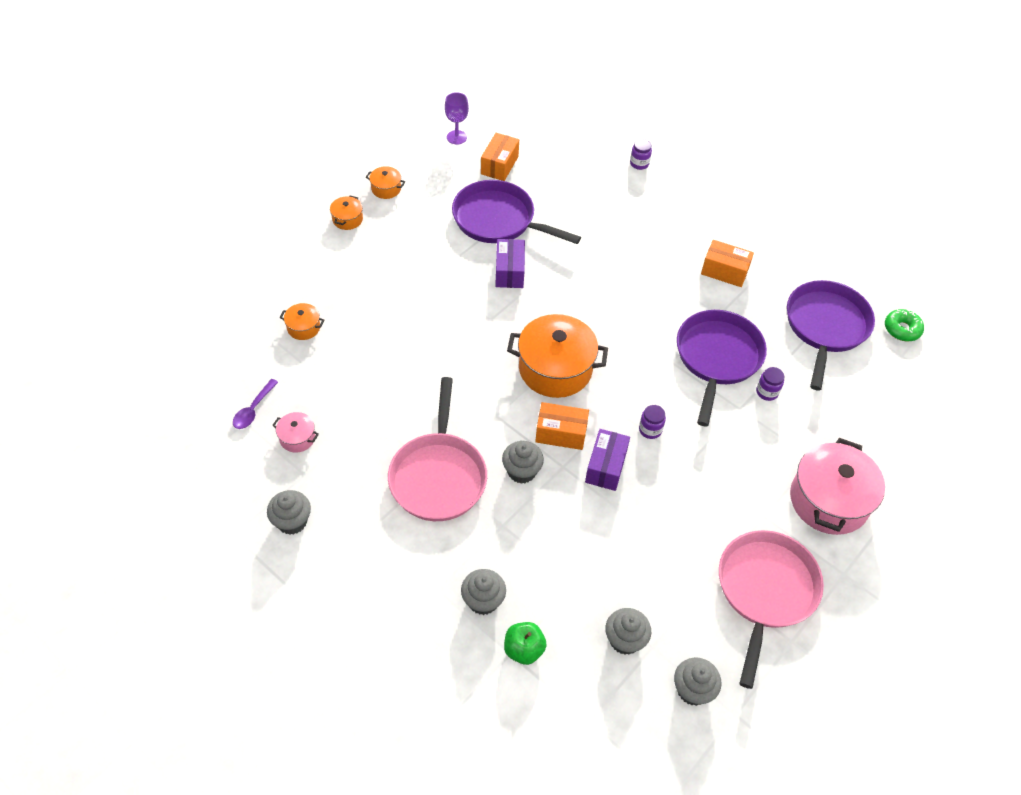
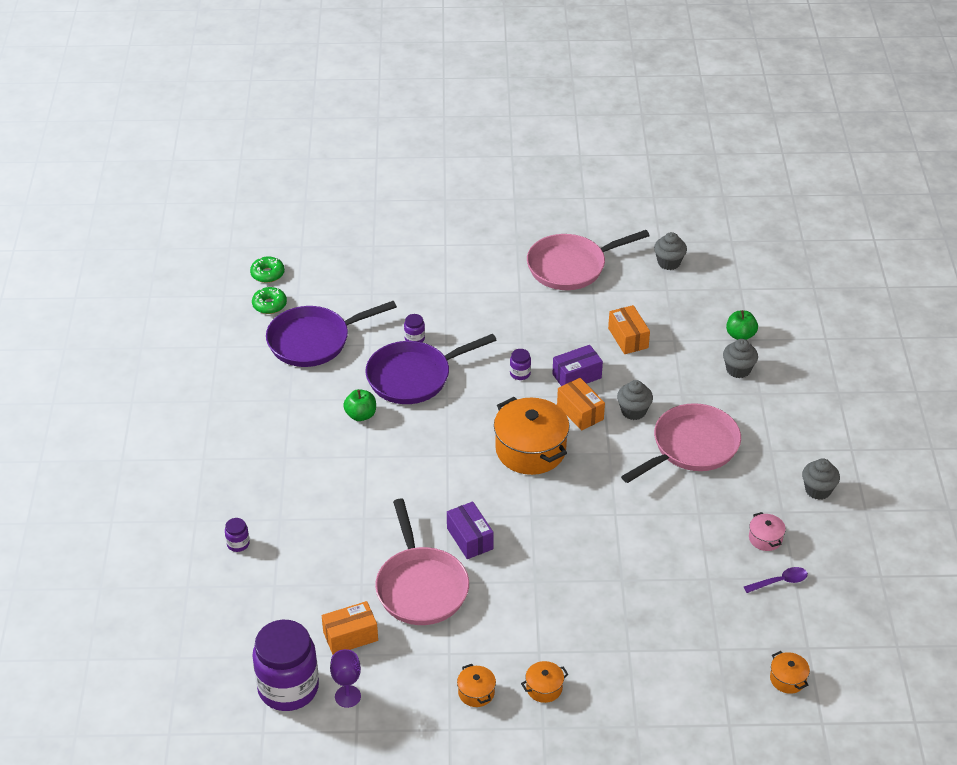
camera: 130 degrees left, 10 degrees down
(303, 327) = (681, 616): orange pot -> orange pot (788, 679)
(494, 119) = (288, 688): none -> purple jar
(498, 220) = (421, 587): purple pan -> pink pan
(509, 271) = (470, 538): purple box -> purple box turned 75 degrees counterclockwise
(625, 640) = (678, 301): grey cupcake -> none
(703, 298) = (361, 415): none -> green apple
(724, 271) = (317, 419): orange box -> orange box (628, 338)
(829, 500) = (471, 272): pink pot -> none
(950, 354) = (267, 274): none -> green donut

